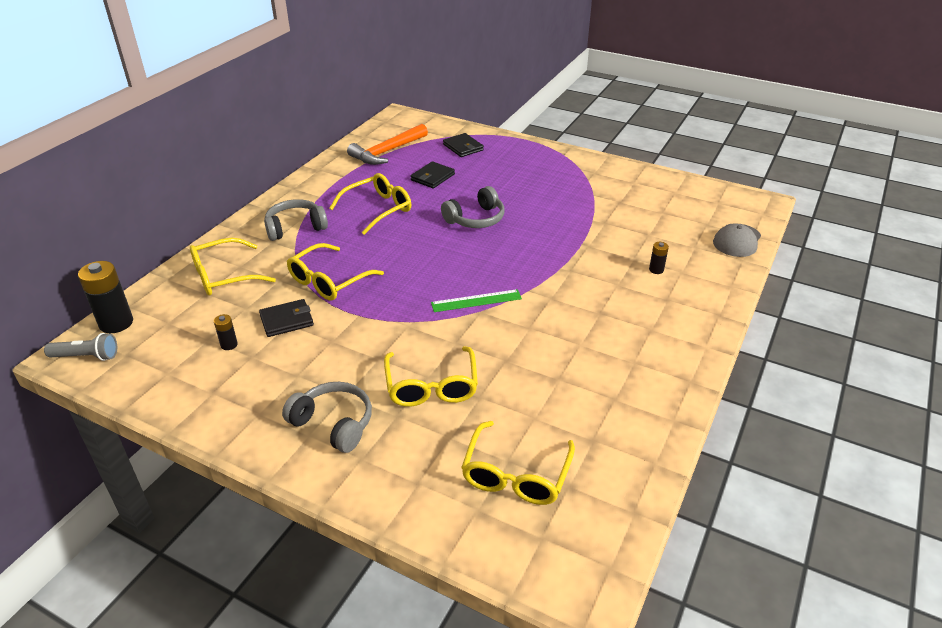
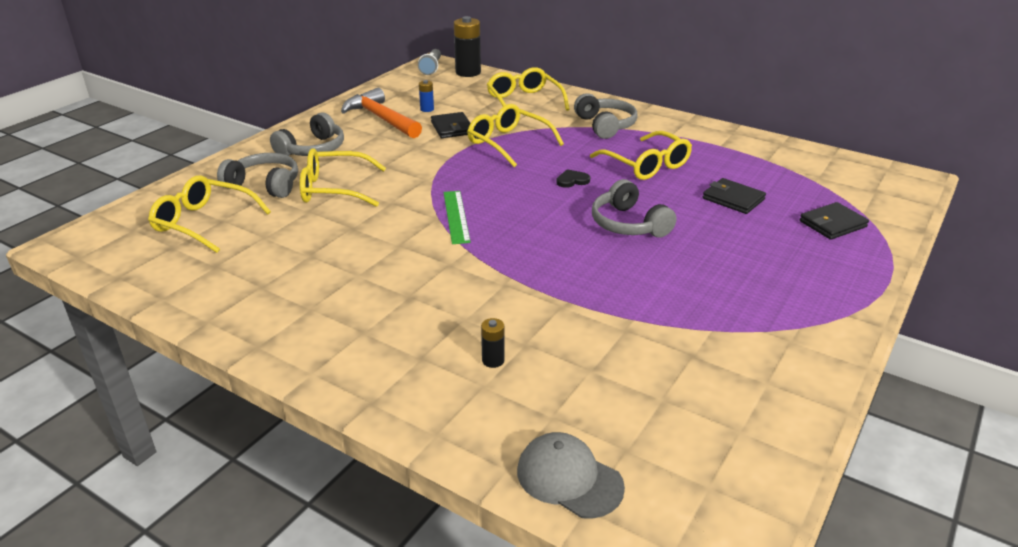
camera: 95 degrees right, 5 degrees down
(229, 345) = (427, 109): black battery -> blue battery
(387, 152) = (794, 170): orange hammer -> orange hammer (381, 118)
(406, 244) = (572, 180): none -> black heart
(426, 445) = (265, 185): none -> grey headphones

